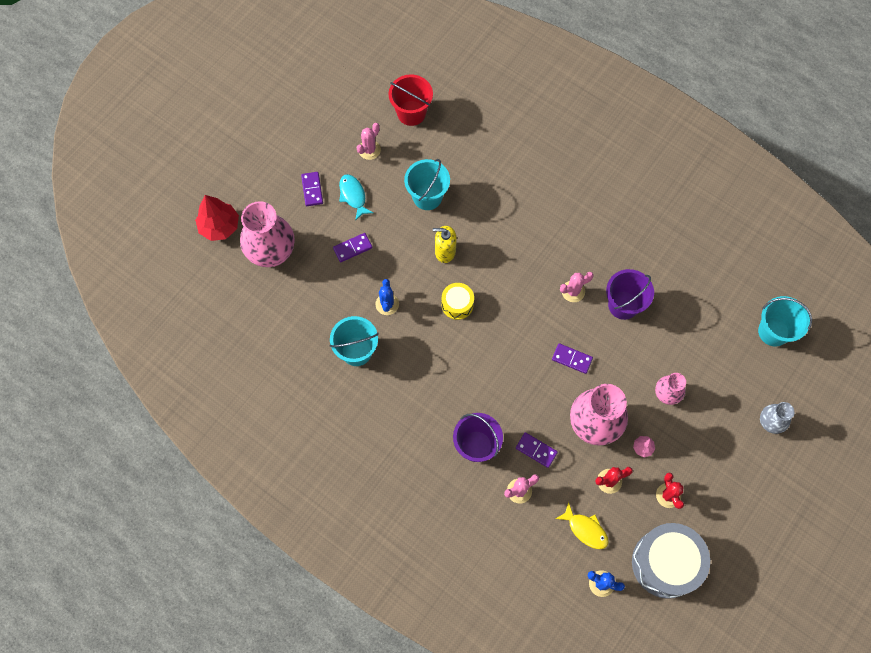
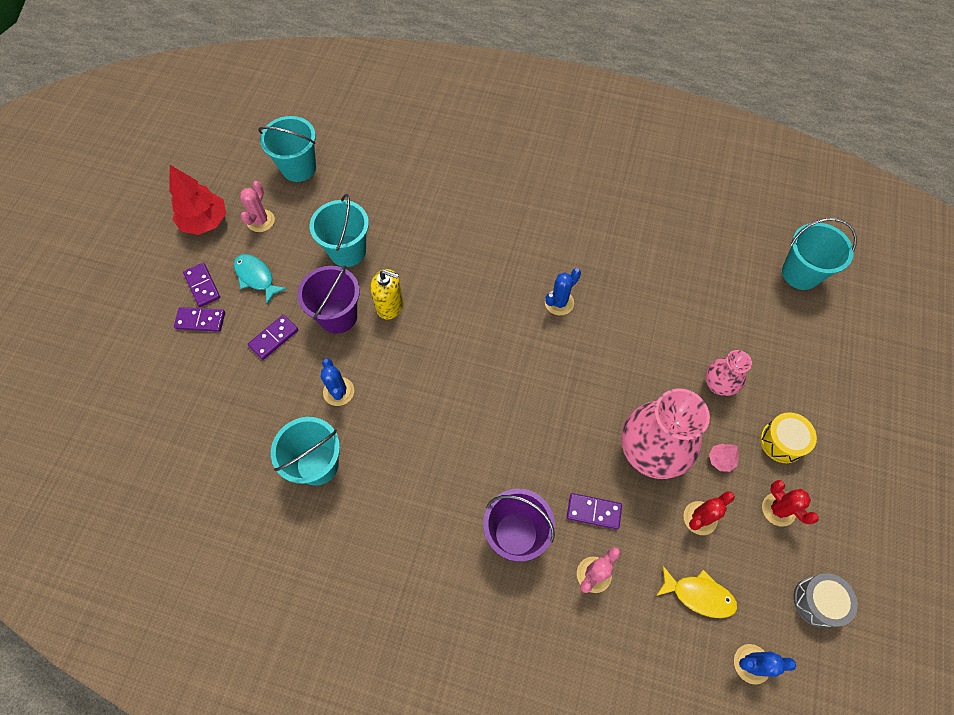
camera: 20 degrees left, 5 degrees down
(219, 226) = (91, 366): red tree -> red tree (205, 222)
(271, 252) = (169, 376): pink vase -> none
(411, 113) = (298, 168): red bucket -> turquoise bucket
(445, 251) = (390, 306): yellow soap dispenser -> yellow soap dispenser turned 150 degrees counterclockwise
(457, 304) = (427, 363): yellow drum -> yellow drum (782, 442)
(572, 359) = (590, 381): purple domino -> purple domino (200, 320)
(573, 291) = (559, 302): pink cactus -> blue cactus
(623, 305) = (623, 299): purple bucket -> purple bucket (338, 316)
(665, 563) = (817, 601): grey drum -> grey drum, size x0.51
(770, 422) = (849, 376): grey vase -> none

